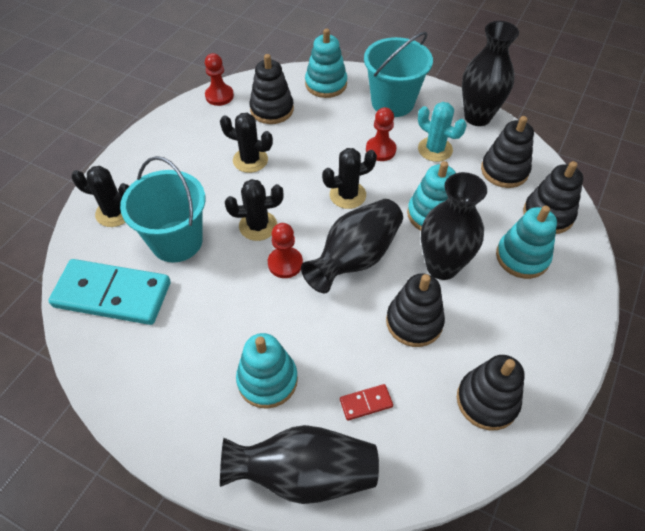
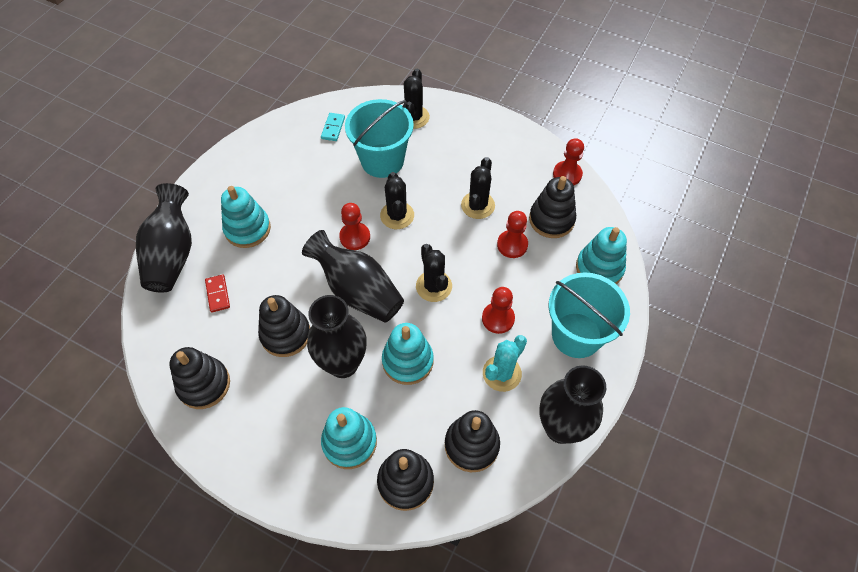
camera: 90 degrees right, 5 degrees up
(112, 295) = (333, 128): turquoise domino -> turquoise domino, size x0.41
(299, 137) = (512, 245): none -> red pawn

